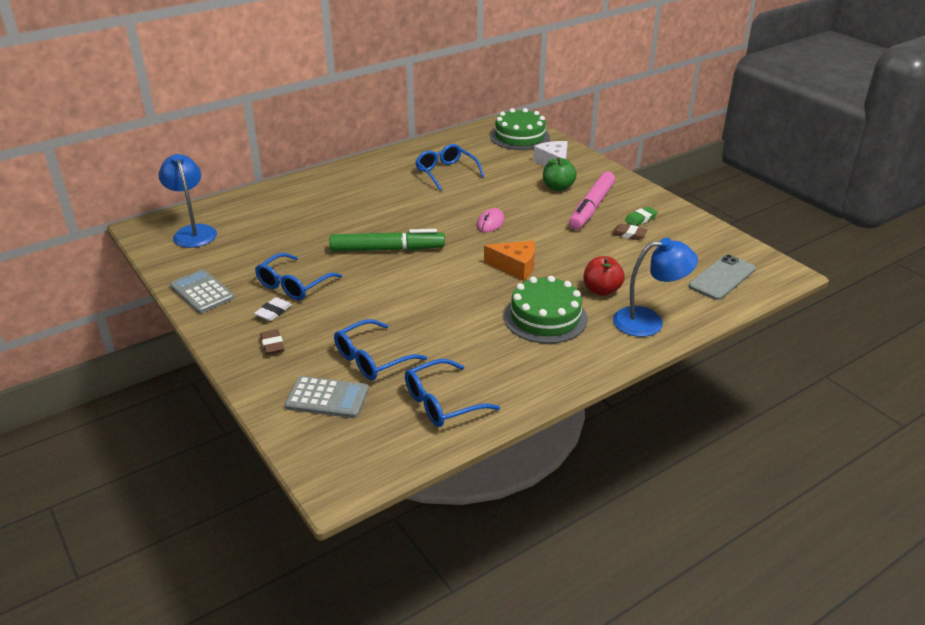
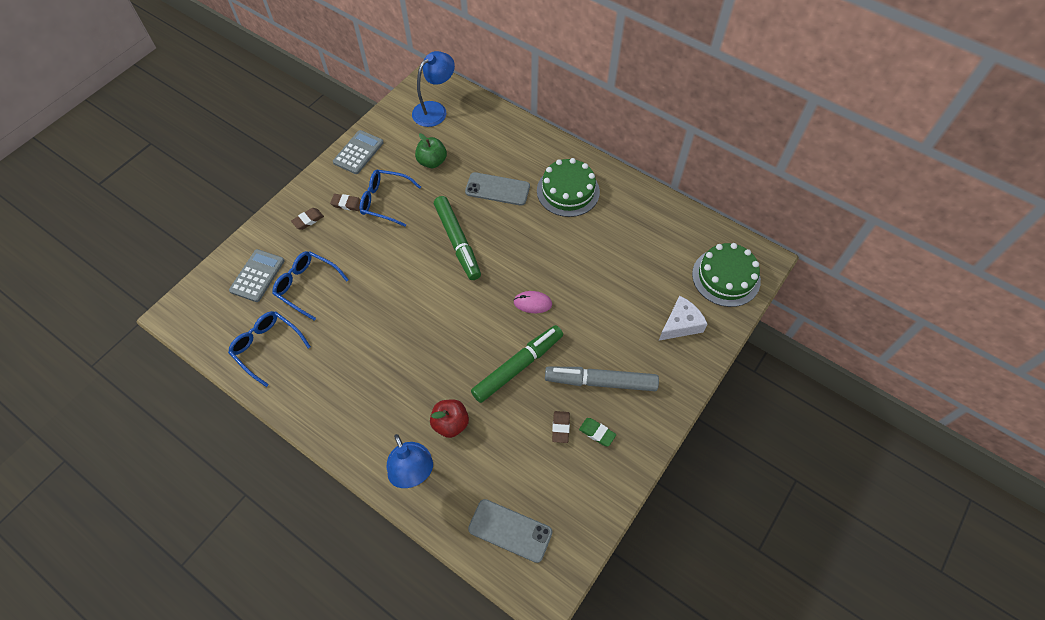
camera: 70 degrees right, 25 degrees up
(273, 312) = (347, 204): white eraser -> brown eraser
(327, 398) = (257, 276): grey calculator -> grey calculator turned 150 degrees counterclockwise
(340, 216) = (497, 189): none -> grey phone
(446, 173) = (612, 238): blue glasses -> none
(515, 267) = (465, 344): orange cheese -> none
(545, 317) = (394, 388): green cake -> green cake (568, 191)
(556, 243) = (518, 366): none -> green marker
(558, 187) = (628, 341): green apple -> green apple (432, 162)
(591, 207) = (600, 381): pink marker -> grey marker

